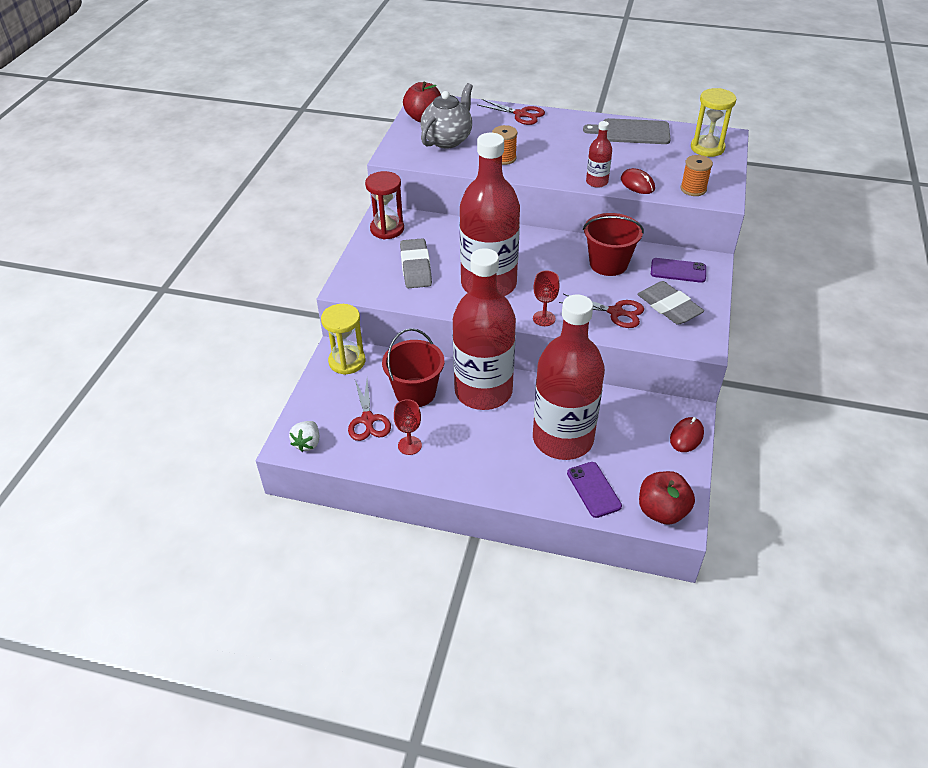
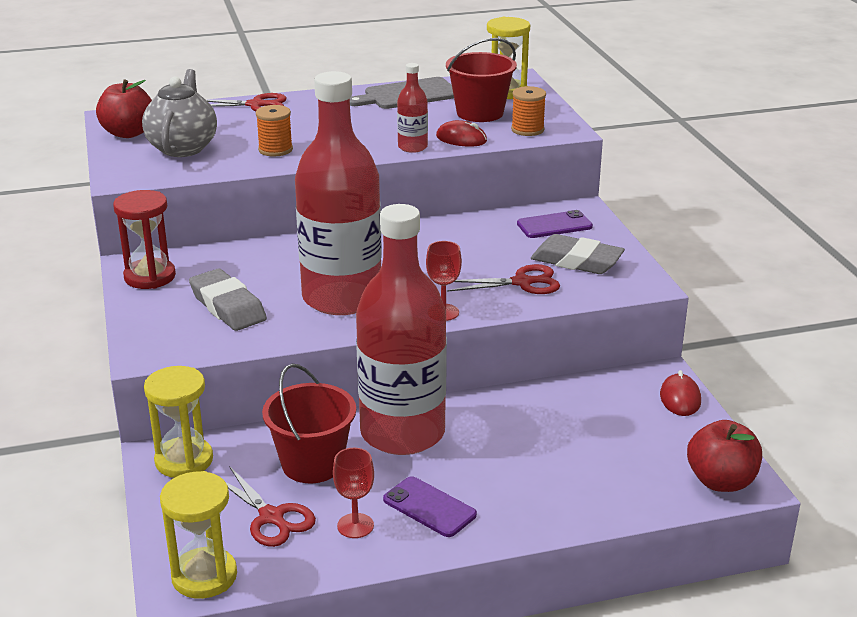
camera: 30 degrees left, 15 degrees down
(307, 443) = (204, 576): white strawberry -> yellow hourglass
(563, 439) = (544, 449): red bottle -> none
(593, 489) = (626, 488): purple phone -> purple phone (429, 507)
(608, 264) = (470, 239): red bucket -> red bucket (480, 113)

